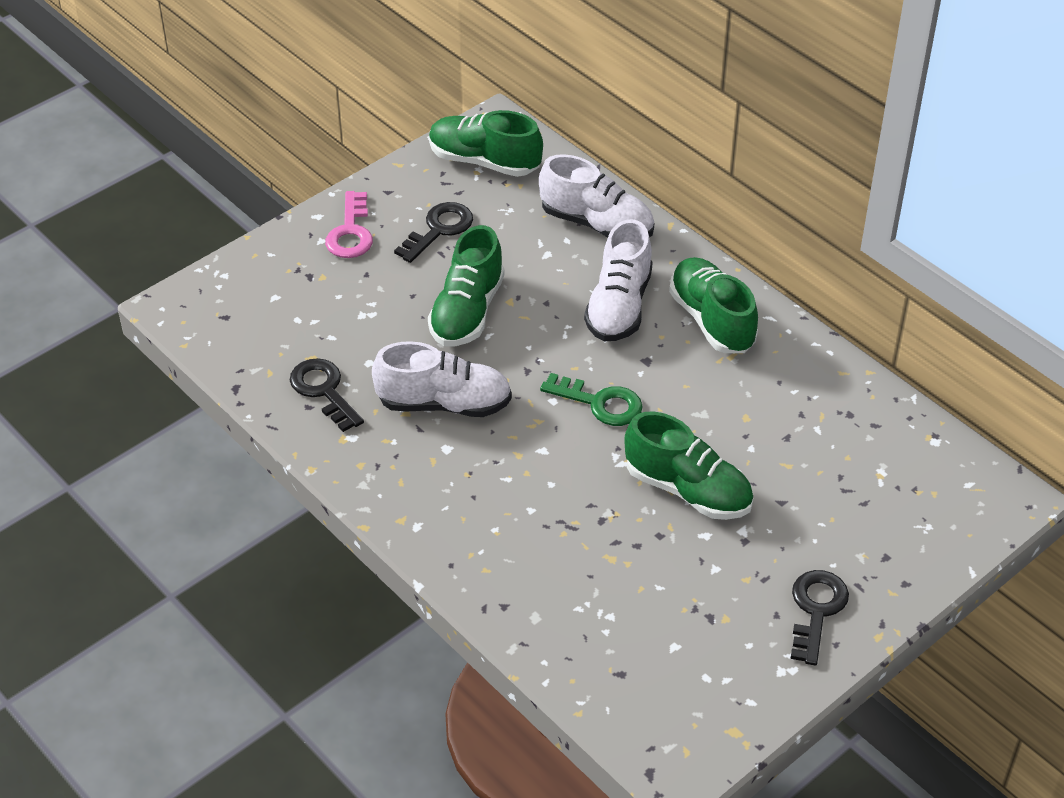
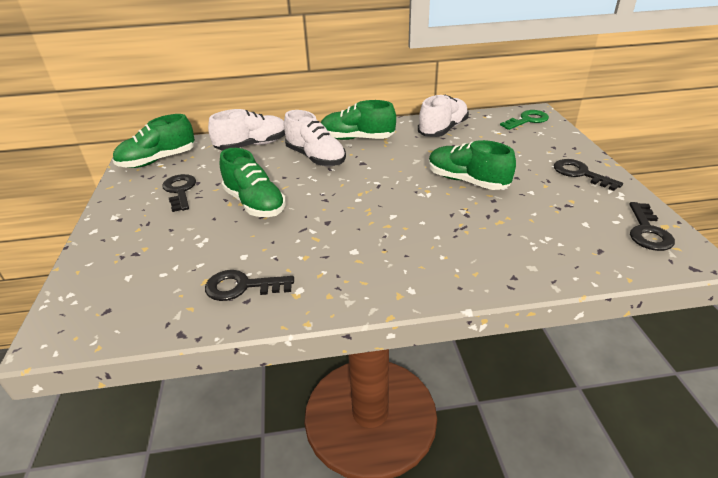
camera: 55 degrees left, 10 degrees down
(351, 232) = (129, 222): pink key -> none
(444, 404) = (316, 238): white shoe -> white shoe (443, 130)
(600, 403) = (377, 185): green key -> green key (527, 120)
(688, 490) = (467, 181): green shoe -> green shoe turned 120 degrees counterclockwise
(705, 715) = (647, 231): none -> black key

